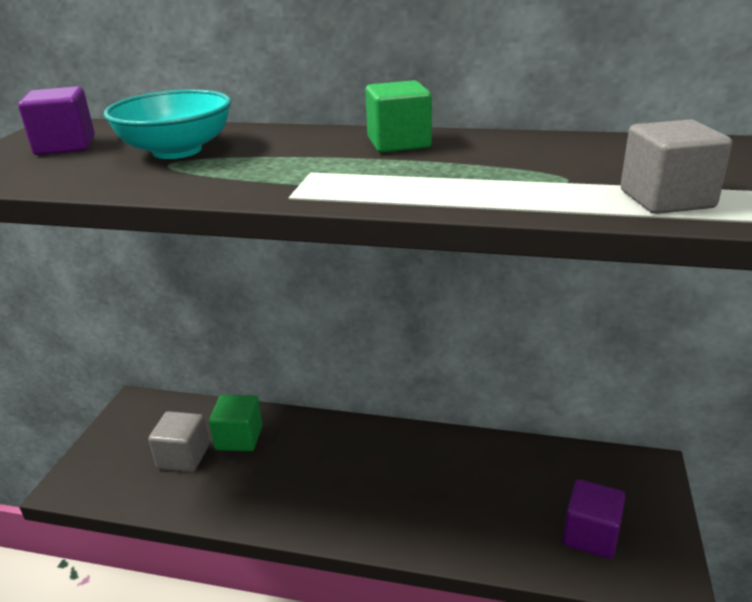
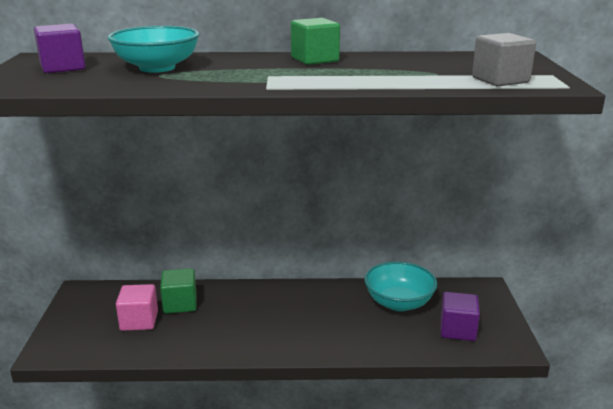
camera: 15 degrees left, 5 degrees down
(183, 456) = (139, 321): grey cube -> pink cube
(518, 475) = (399, 303): none -> turquoise bowl

